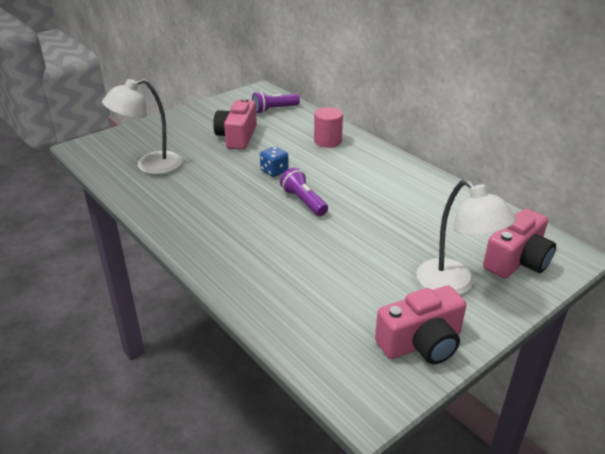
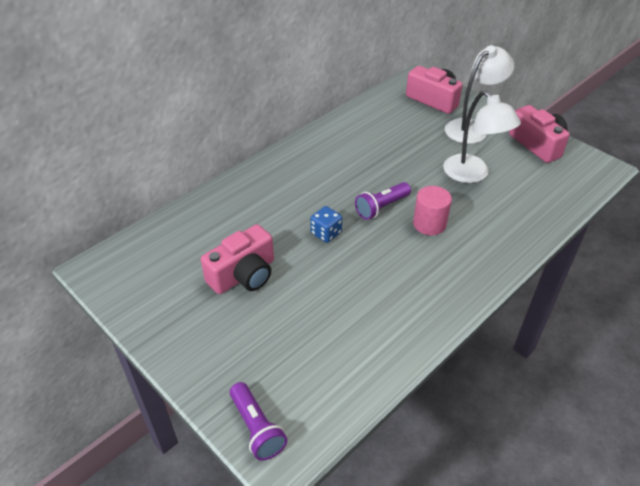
camera: 95 degrees left, 10 degrees up
(150, 165) = (327, 352): white lamp -> white lamp (472, 174)
(237, 137) = (243, 275): pink camera -> pink camera turned 45 degrees counterclockwise
(274, 109) = (164, 247): purple flashlight -> purple flashlight (257, 428)
(327, 141) = (254, 196): pink cylinder -> pink cylinder (429, 224)

